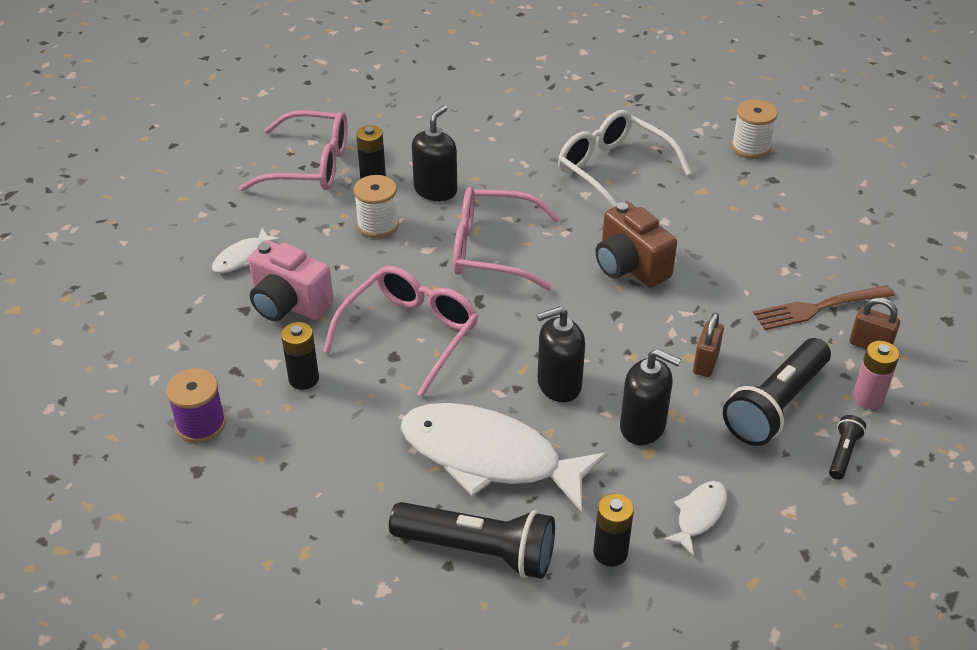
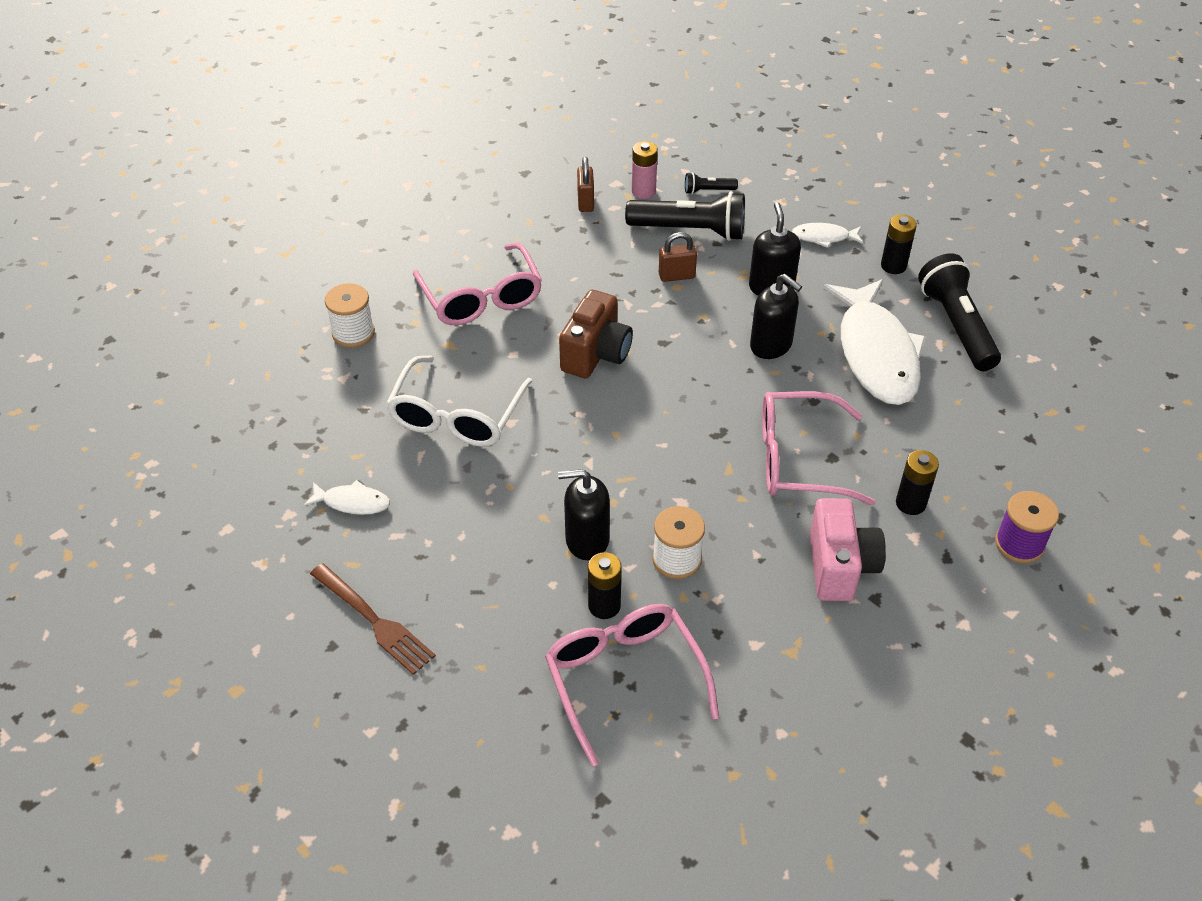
camera: 120 degrees left, 5 degrees up
(242, 257) = (813, 647): white fish -> white fish (352, 502)
(493, 250) = (644, 453): pink glasses -> pink glasses (481, 297)
(819, 308) = (563, 235): brown fork -> brown fork (374, 620)

